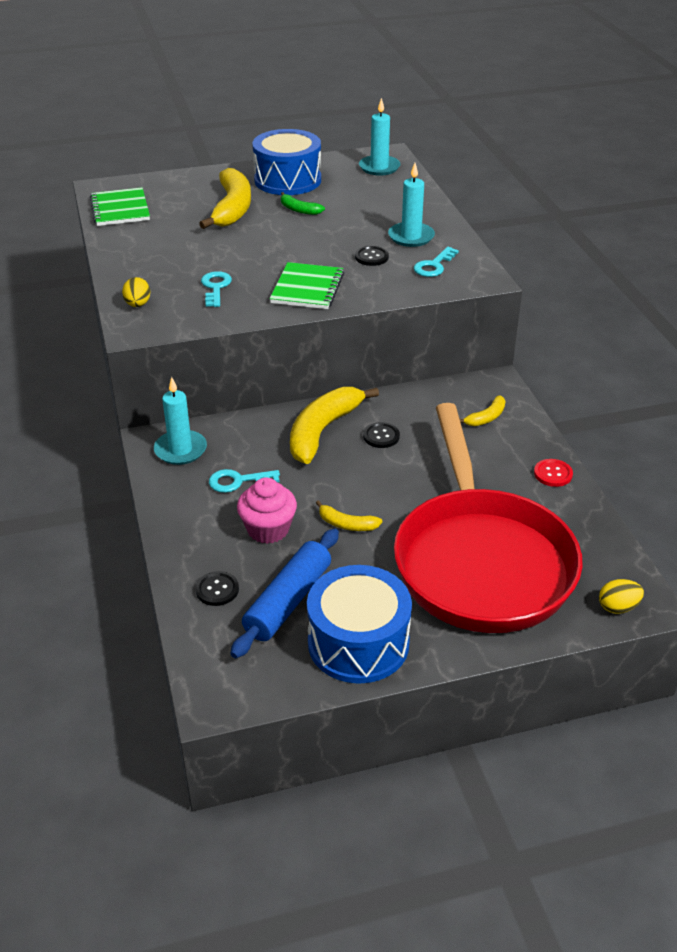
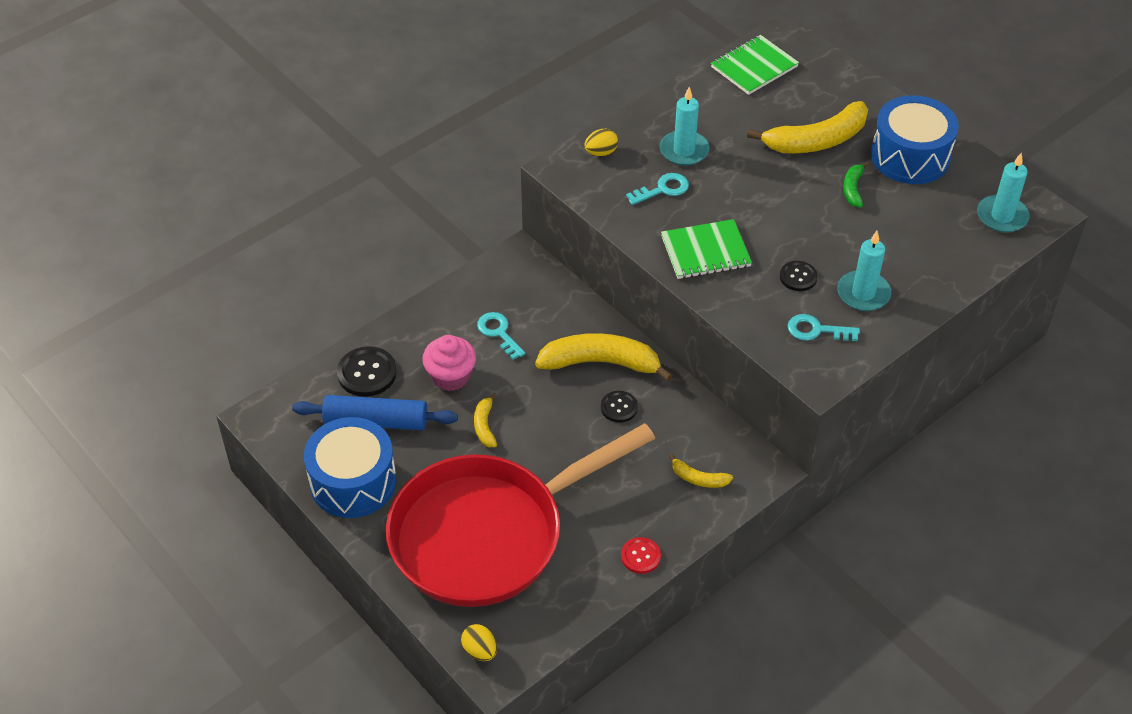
camera: 65 degrees right, 10 degrees up
(180, 450) = (517, 279): turquoise candle -> turquoise candle (684, 150)
(217, 589) = (367, 373): black button -> black button, size x1.62

